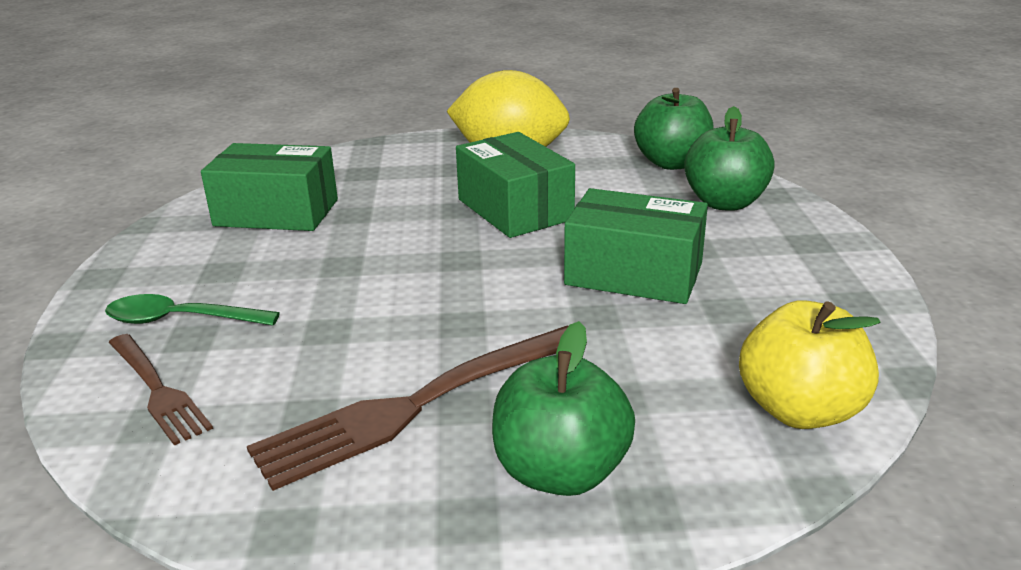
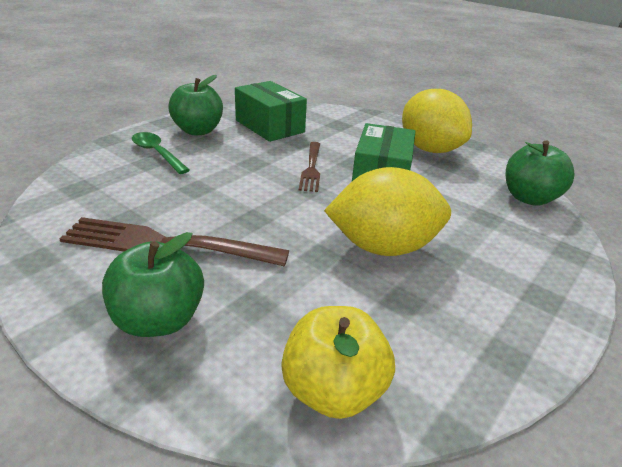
camera: 40 degrees right, 5 degrees up
(157, 390) = (102, 176): brown fork -> brown fork (311, 168)
(634, 274) = (383, 247): green box -> yellow lemon
(725, 203) = (522, 239): green apple -> green apple (198, 131)

